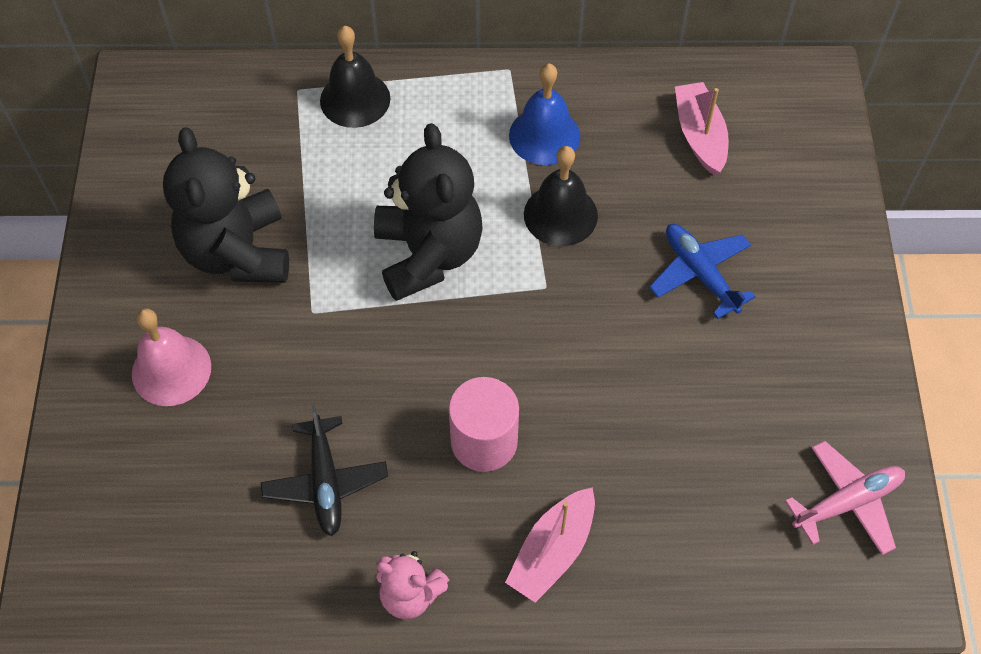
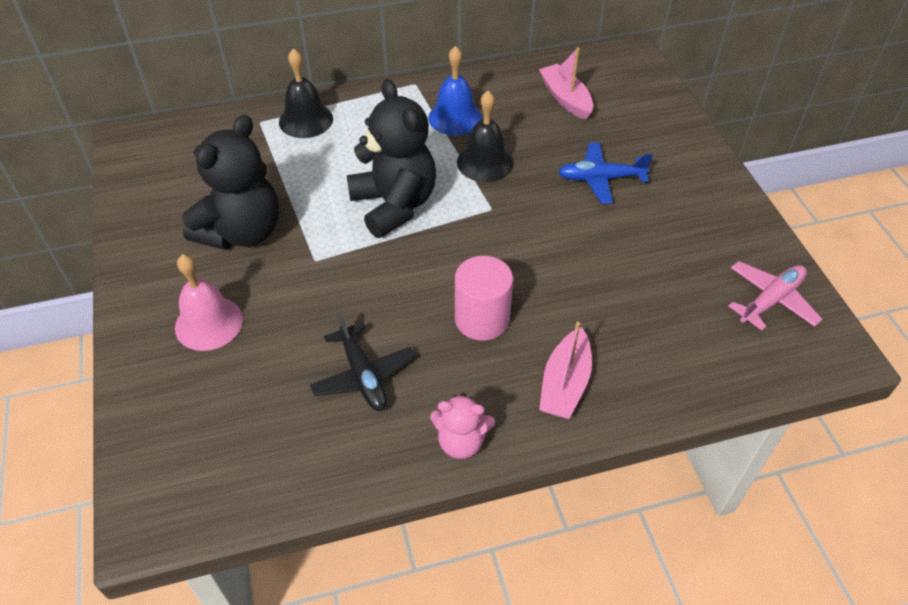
camera: 15 degrees left, 10 degrees down
(237, 252) = (242, 232): black teddy bear -> black teddy bear turned 120 degrees counterclockwise
(699, 273) = (600, 179): blue plane -> blue plane turned 45 degrees counterclockwise

